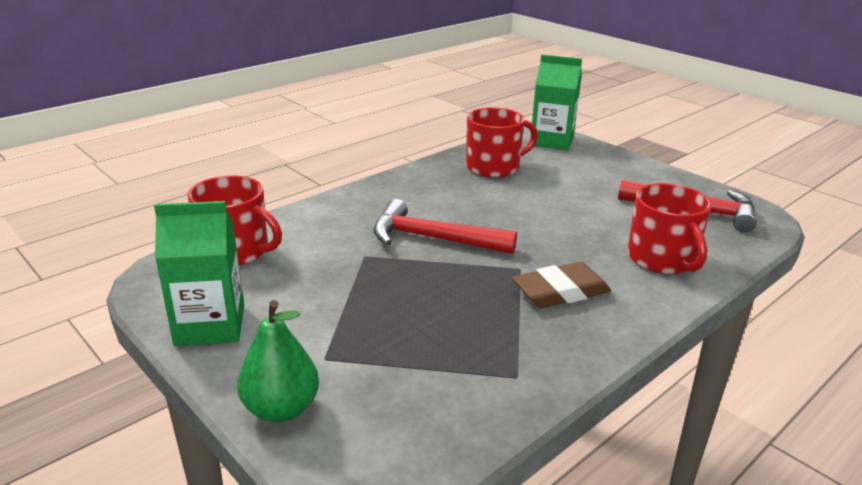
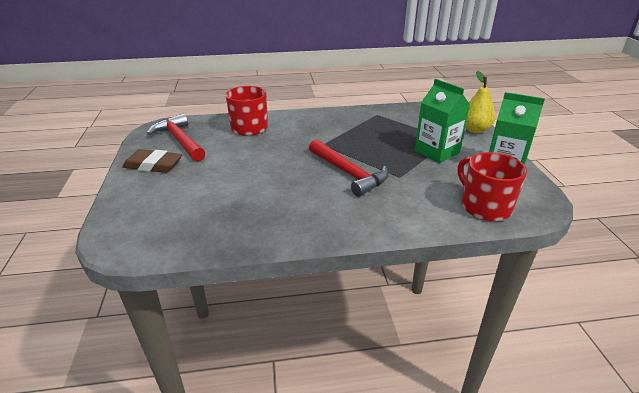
camera: 145 degrees left, 5 degrees up
(281, 409) = (475, 130): green pear -> yellow pear
(494, 167) = (226, 217): red mug -> none
(552, 141) = (126, 230): green carton -> green carton (436, 152)
(560, 291) = (319, 130): brown eraser -> brown eraser (153, 165)

